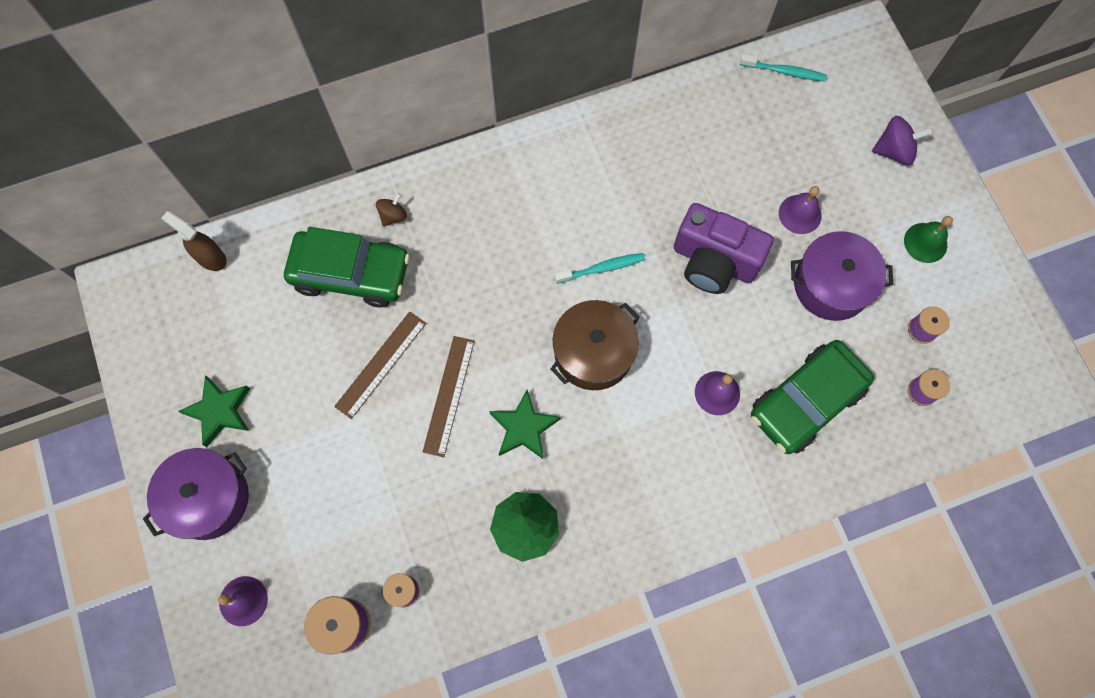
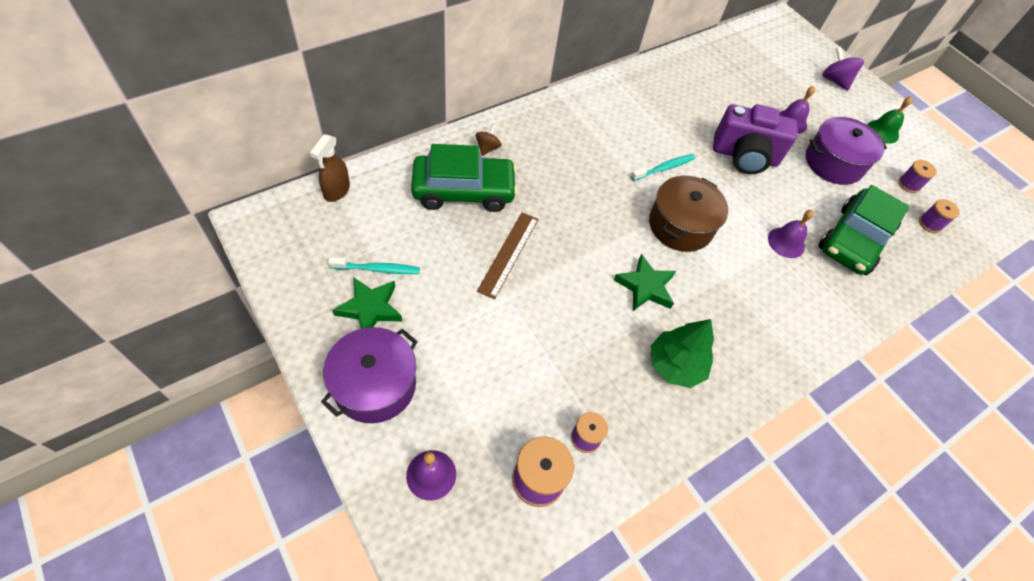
camera: 20 degrees left, 15 degrees down
(210, 257) = (336, 191): brown spray bottle -> brown spray bottle turned 90 degrees counterclockwise
(449, 395) = (574, 270): brown ruler -> none
(784, 71) = (741, 42): turquoise toothbrush -> turquoise toothbrush (377, 269)
(894, 151) = (834, 81): purple spinning top -> purple spinning top turned 105 degrees counterclockwise

